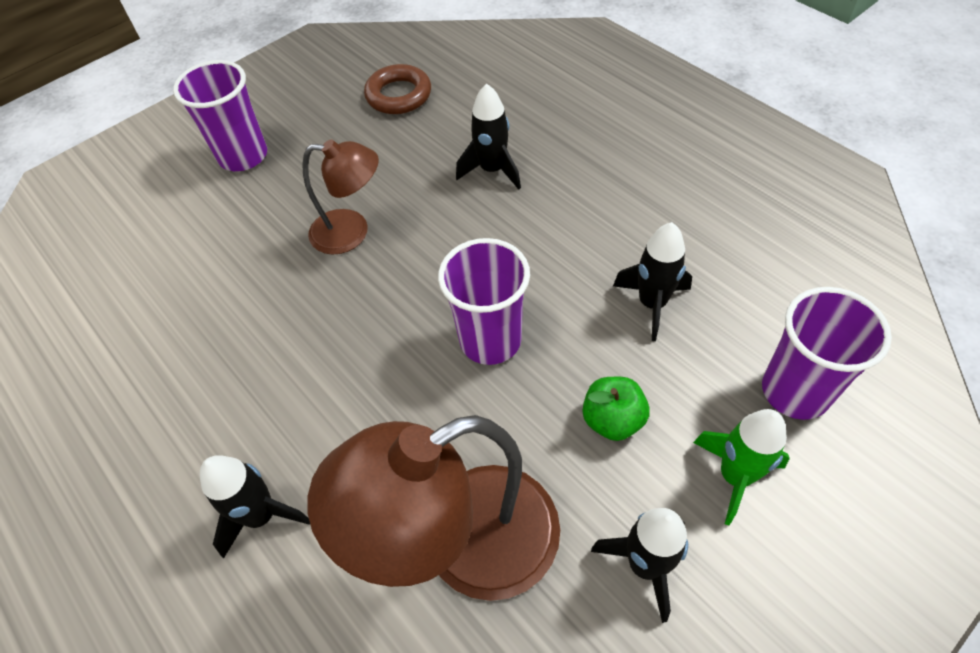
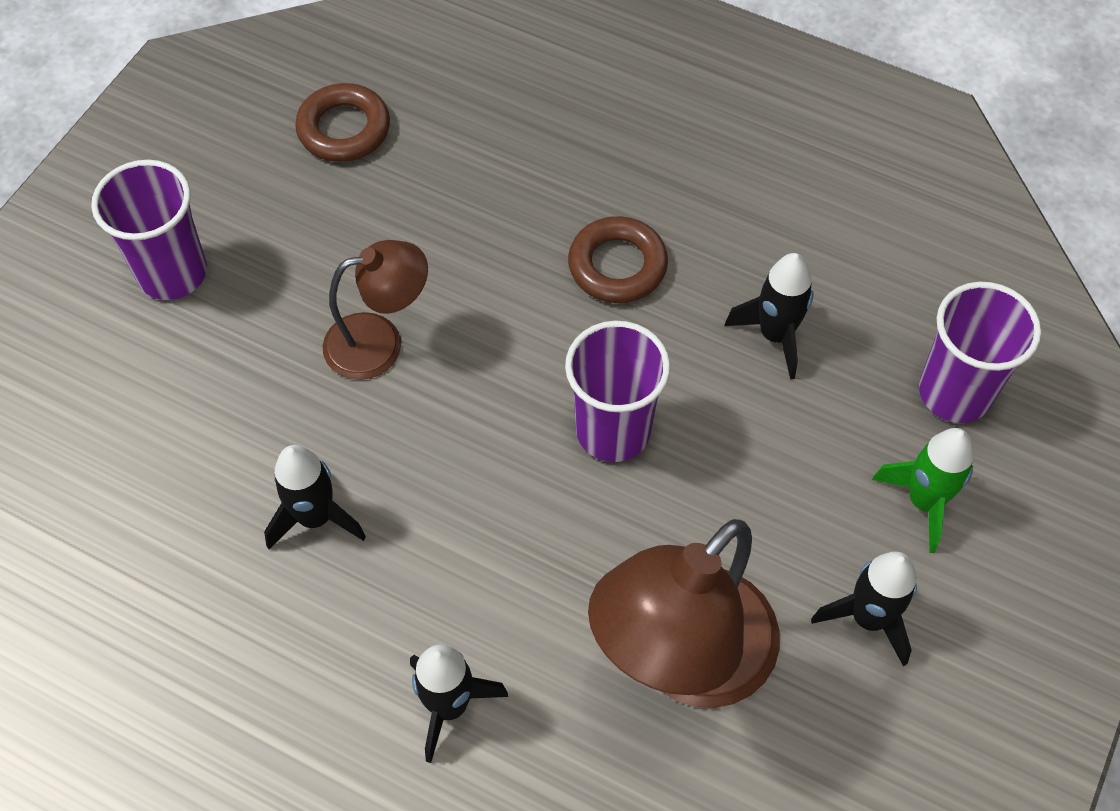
camera: 25 degrees left, 5 degrees up
(492, 170) = (519, 211): black rocket -> black rocket (315, 518)
(547, 223) = (617, 265): none -> brown ring
(612, 420) = (782, 481): green apple -> none

